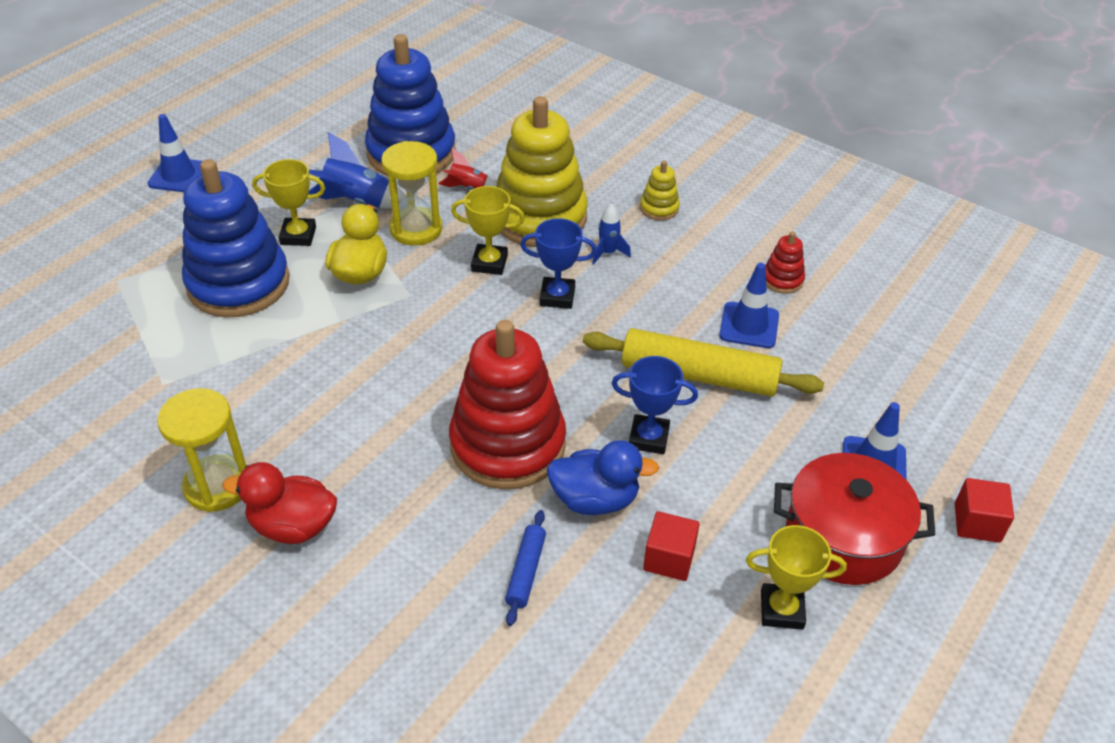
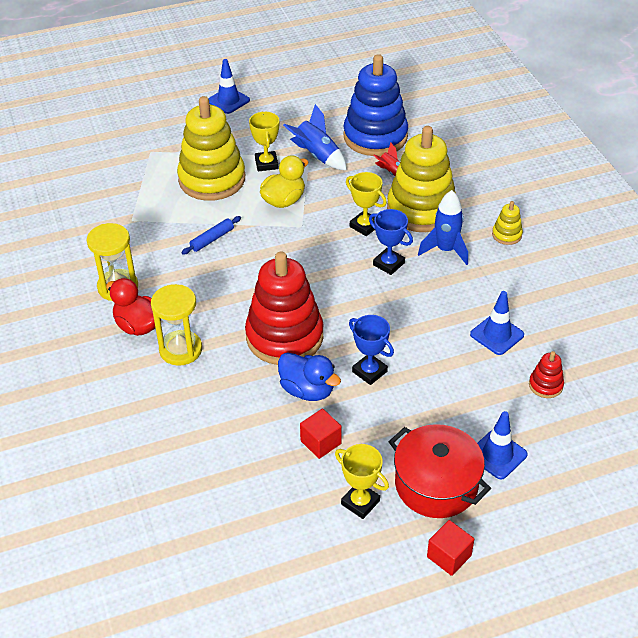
camera: 35 degrees right, 0 degrees up
(238, 283) = (212, 179): blue stacking toy -> yellow stacking toy
(298, 236) = (266, 164): yellow trophy -> yellow trophy turned 45 degrees clockwise
(416, 229) = (338, 187): yellow hourglass -> yellow hourglass (180, 349)
(526, 571) = (236, 409): blue rolling pin -> blue rolling pin (212, 239)
(608, 253) = (445, 250): blue rocket -> blue rocket, size x1.70
(699, 375) = (434, 350): yellow rolling pin -> none
(782, 280) = (548, 316): red stacking toy -> red stacking toy (545, 385)
(977, 523) = (532, 521): red cube -> red cube (449, 556)

